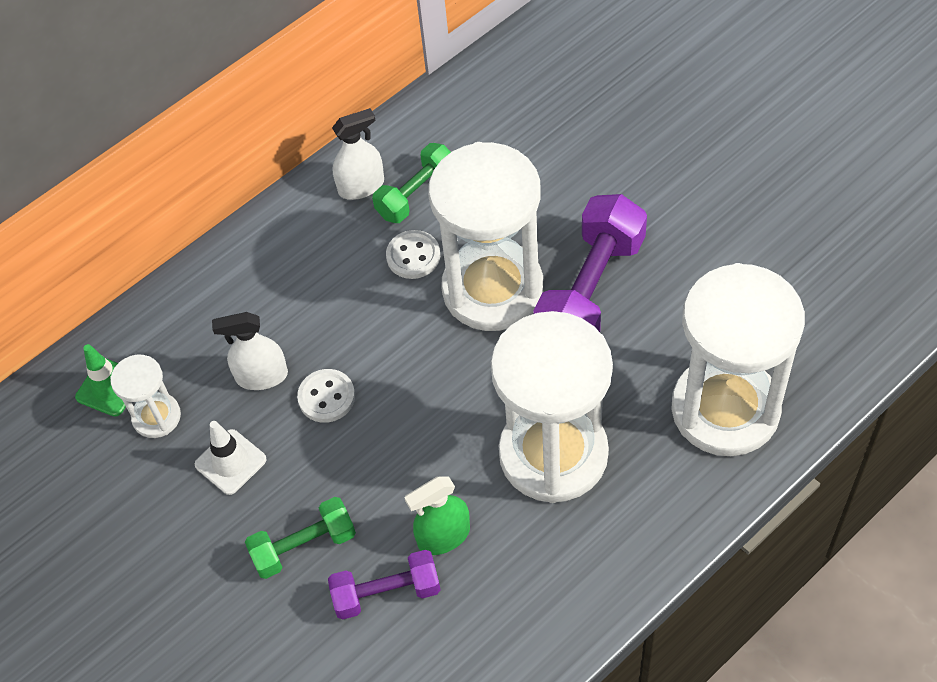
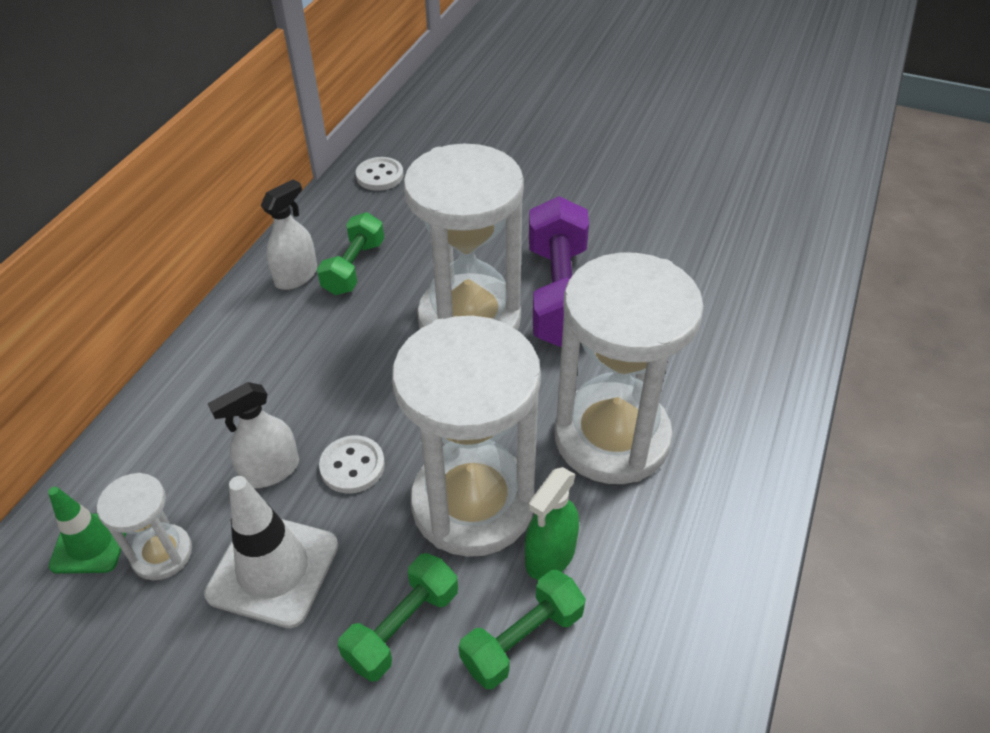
camera: 30 degrees left, 10 degrees down
(230, 462) = (273, 569): white traffic cone -> white traffic cone, size x1.58
(386, 593) = (522, 639): purple dumbbell -> green dumbbell
(413, 256) = (377, 316): white button -> white button (380, 176)
(725, 409) = (738, 347): white hourglass -> white hourglass (473, 503)

